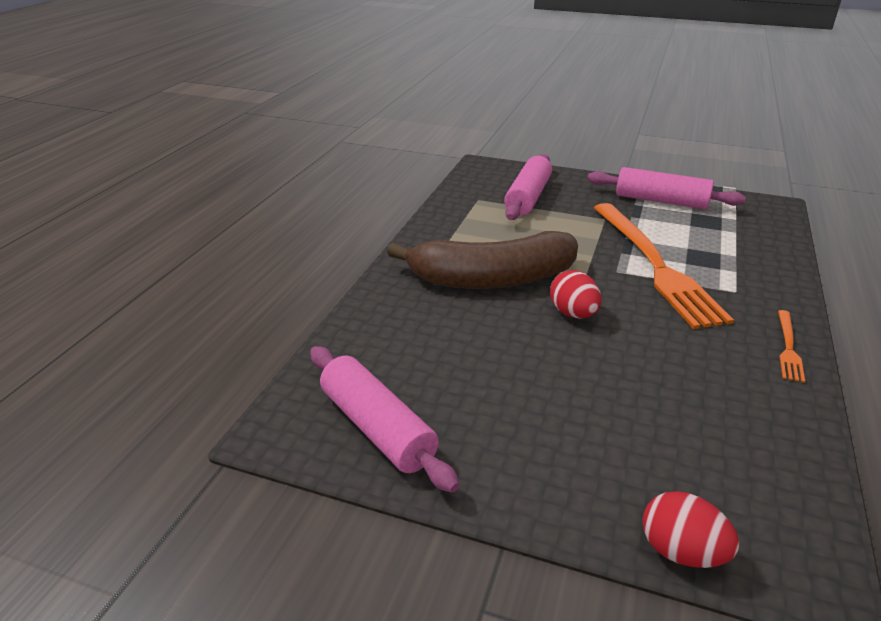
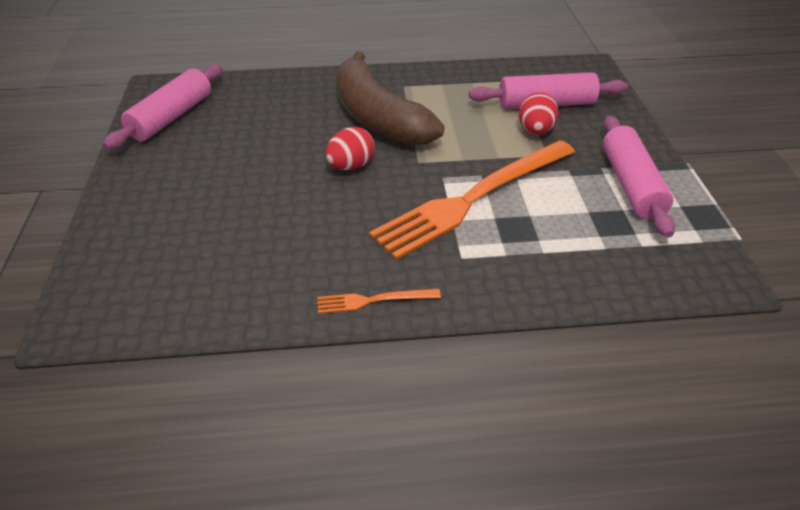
camera: 65 degrees right, 10 degrees up
(681, 551) = (90, 256): red egg -> red egg (535, 131)

